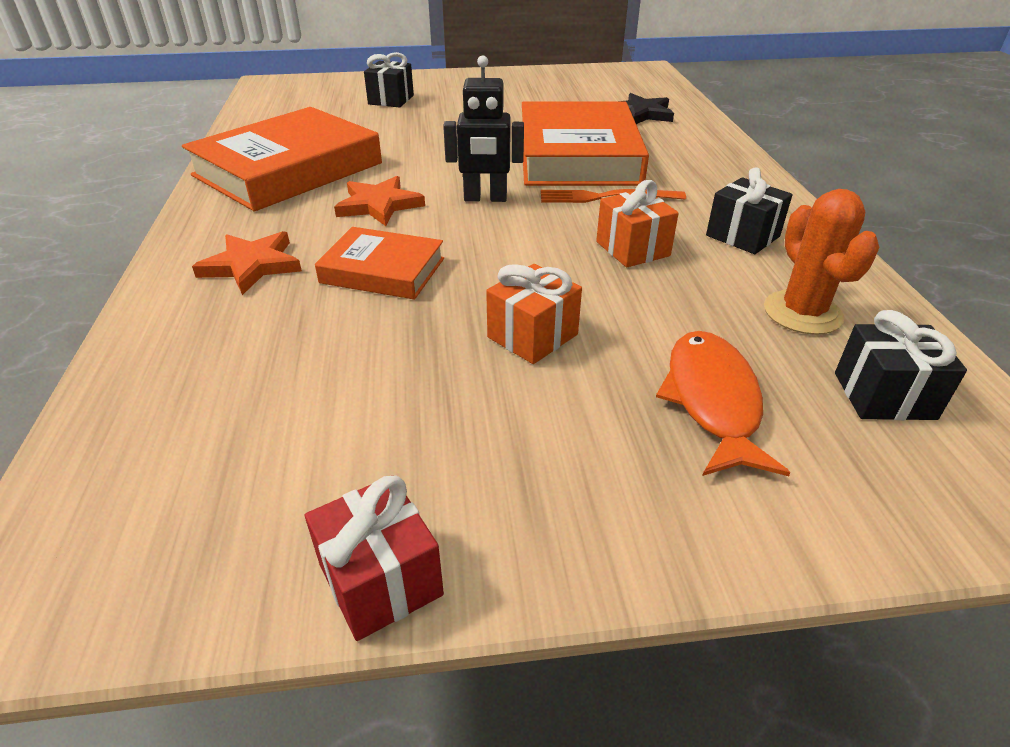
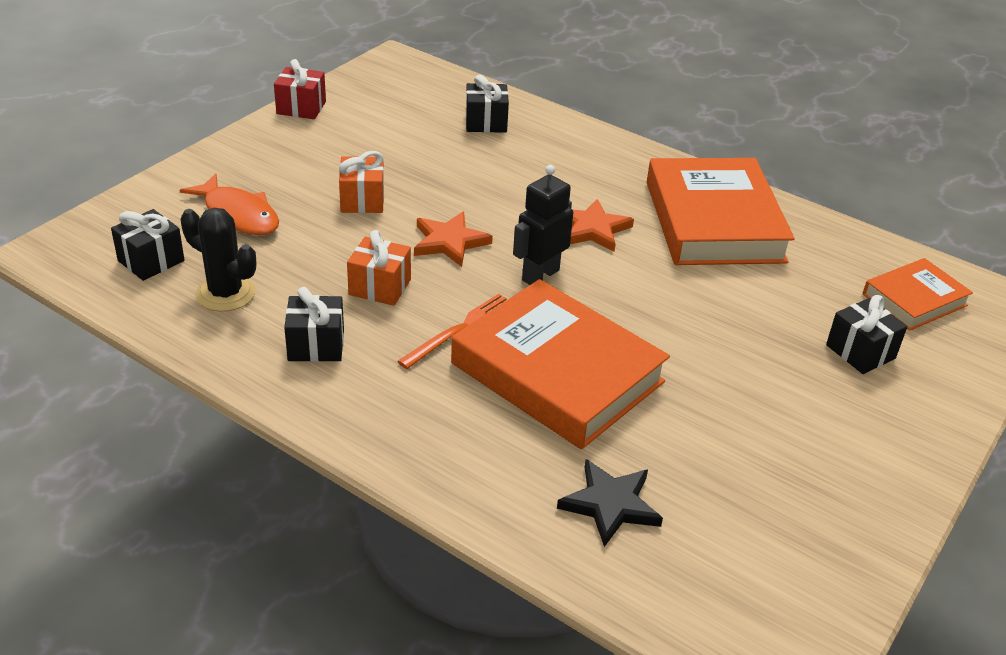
camera: 130 degrees right, 0 degrees up
(216, 355) = (486, 123): none -> black gift
(252, 265) = (566, 158): orange star -> orange star (449, 242)
(383, 270) = (497, 191): orange book -> orange book (914, 300)
(802, 313) = (225, 293): orange cactus -> black cactus

